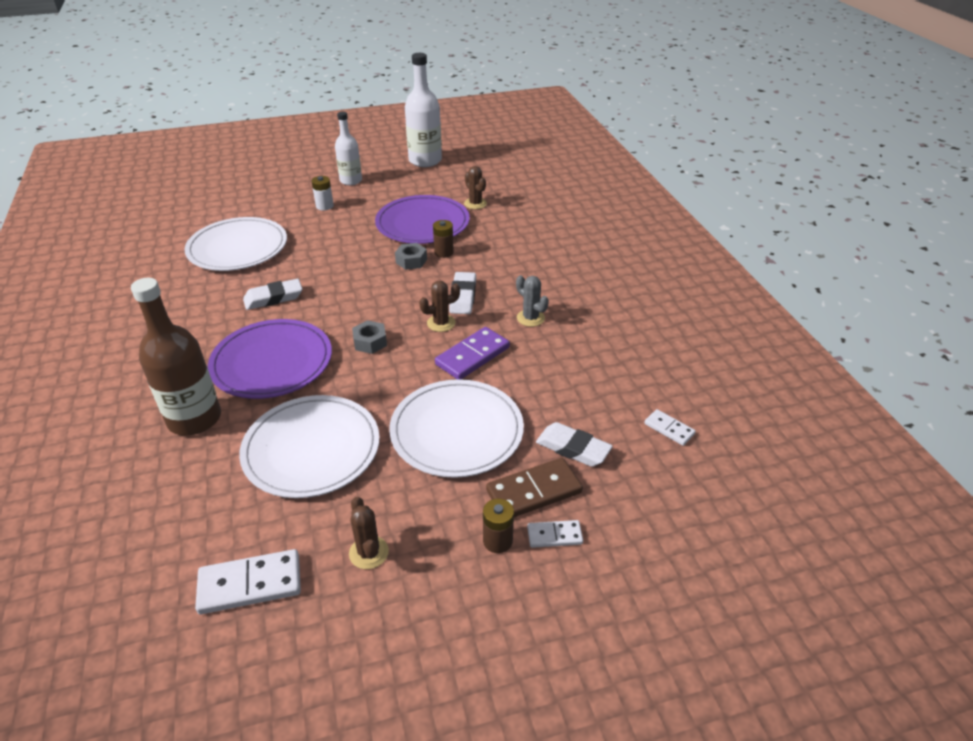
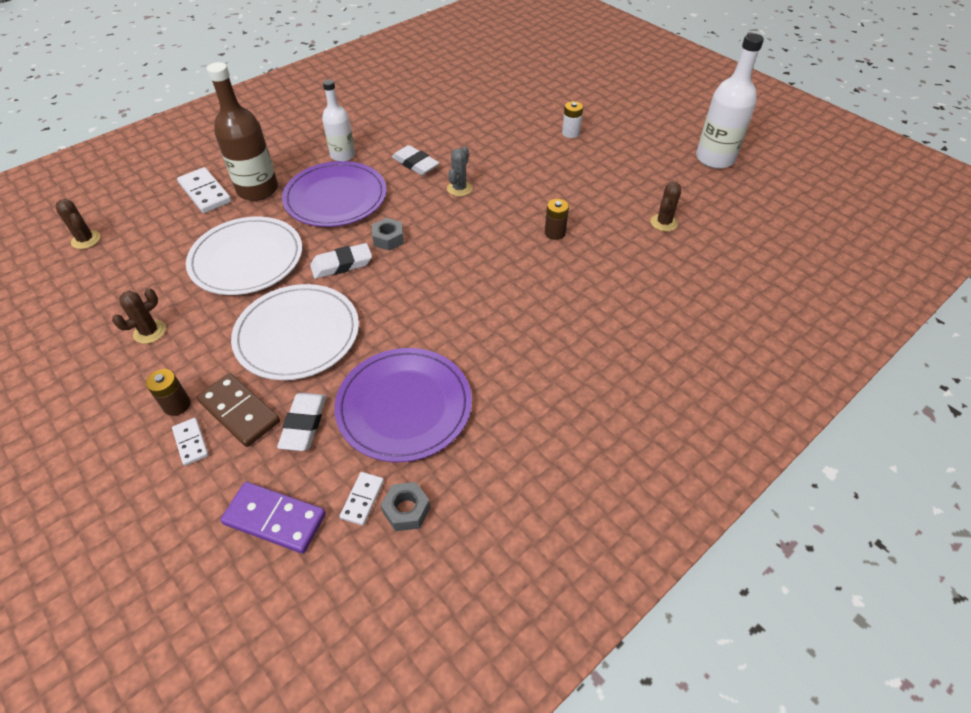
camera: 65 degrees right, 10 degrees up
(237, 248) = (470, 117): white plate -> none
(250, 584) = (111, 284): white domino -> white domino (205, 193)
(351, 181) = (628, 129): white bottle -> white bottle (343, 155)
(411, 261) = (524, 217): grey nut -> grey nut (406, 510)
(422, 223) = (594, 201): purple plate -> purple plate (404, 406)
(441, 323) = (440, 272): brown cactus -> brown cactus (86, 240)
(463, 297) = (490, 271): white eraser -> white eraser (342, 264)
(472, 356) = (403, 310): purple domino -> purple domino (275, 519)
(530, 318) = (486, 332): grey cactus -> grey cactus (459, 188)

